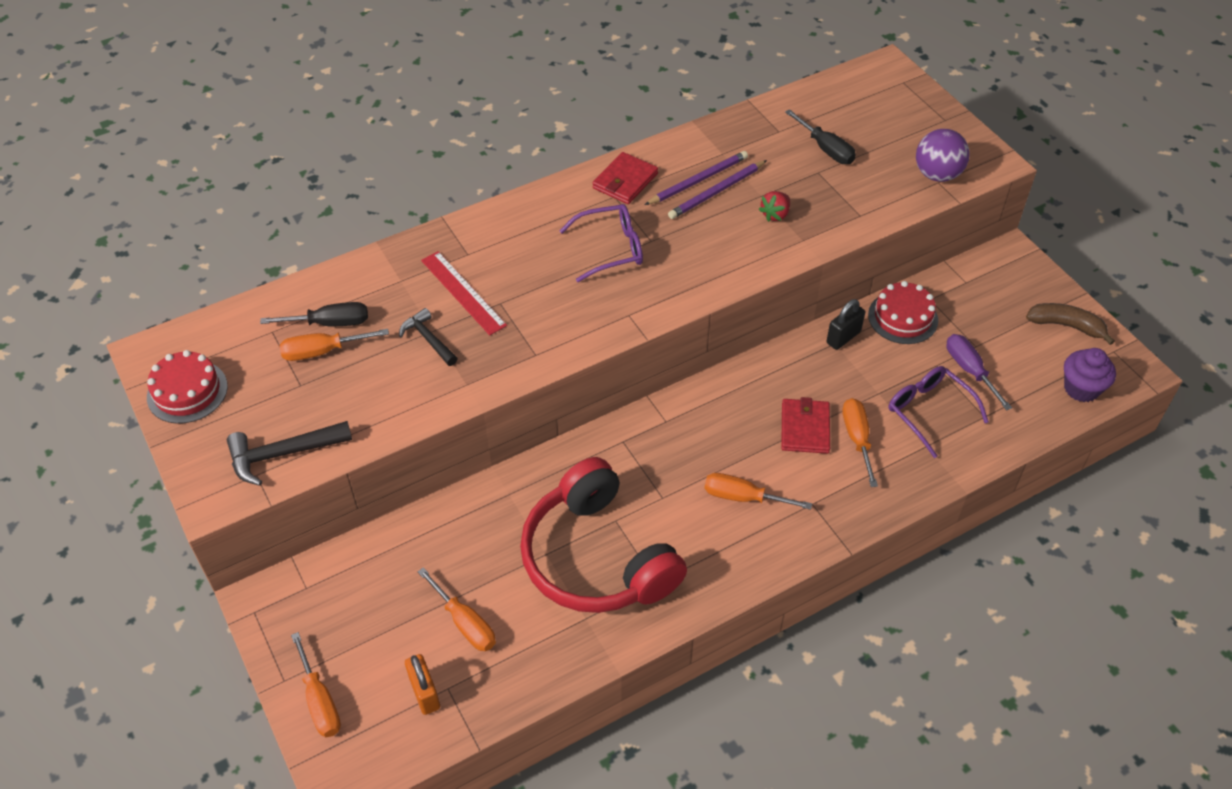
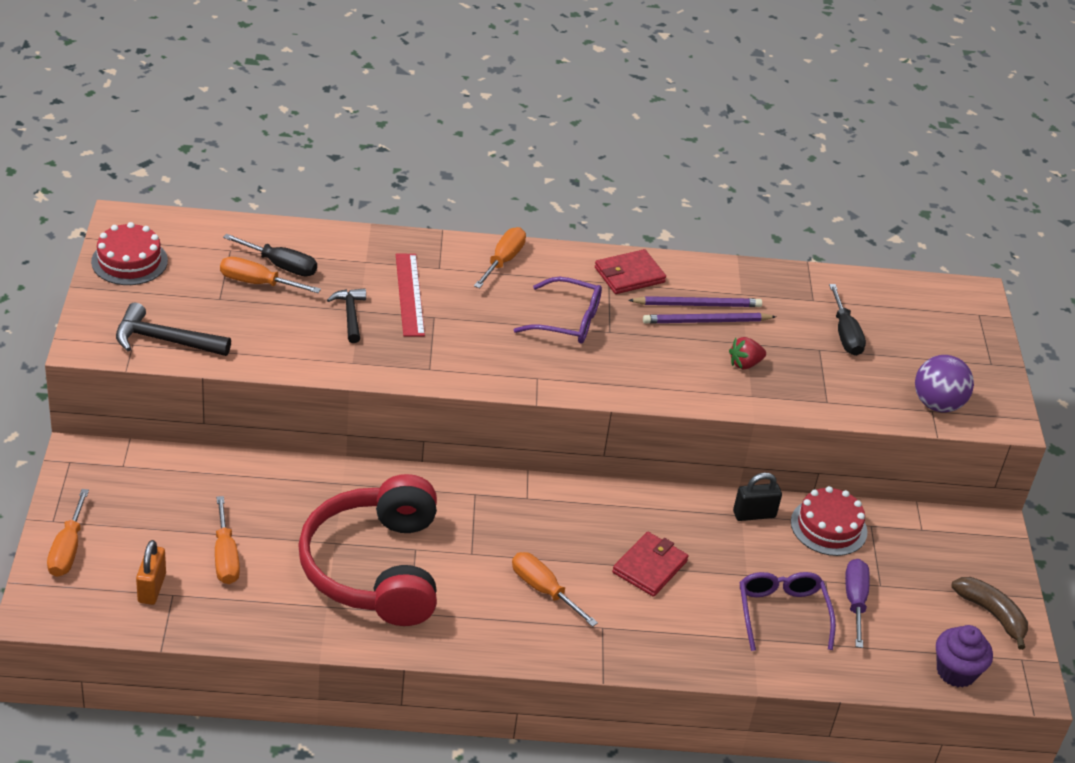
camera: 25 degrees right, 10 degrees down
(857, 439) = (692, 599): orange screwdriver -> orange screwdriver (503, 261)

